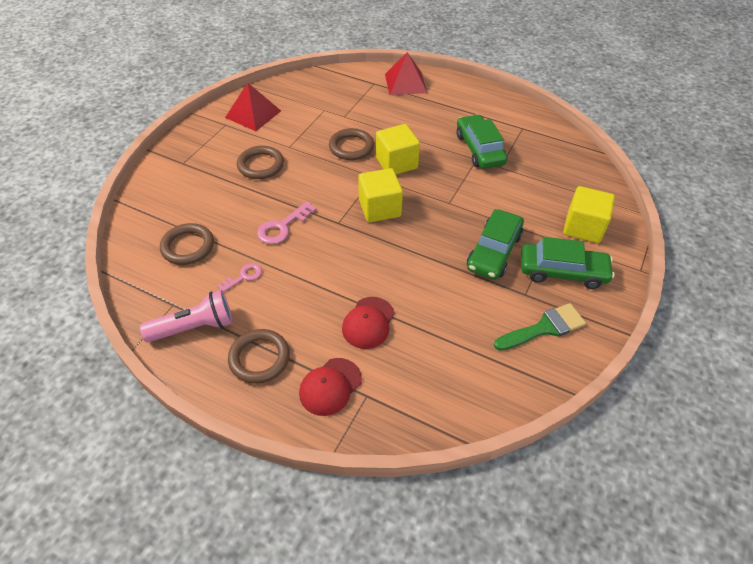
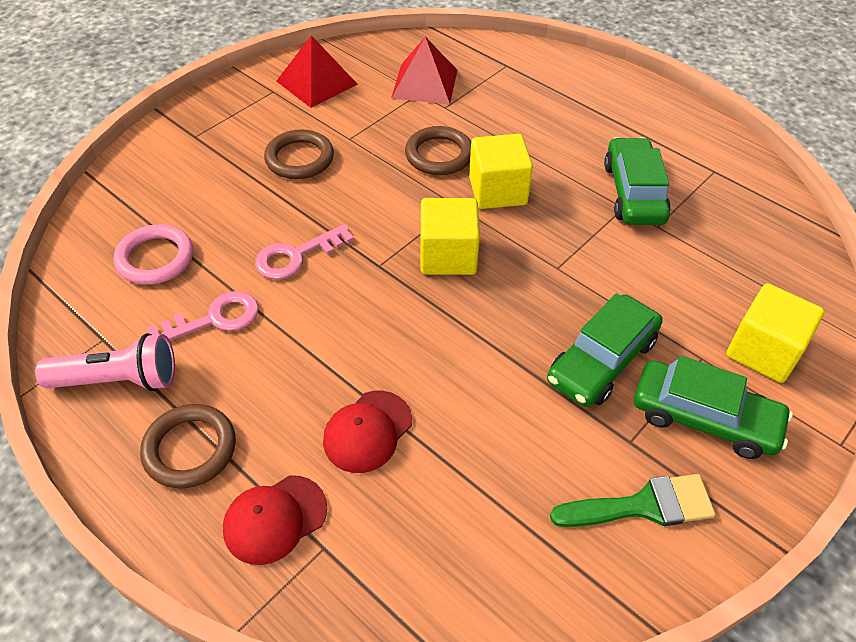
camera: 15 degrees right, 0 degrees up
(188, 246) = (155, 258): brown ring -> pink ring
(243, 277) = (214, 319): pink key -> pink key, size x1.54
(405, 83) = (553, 72): red pyramid -> red pyramid (424, 83)

